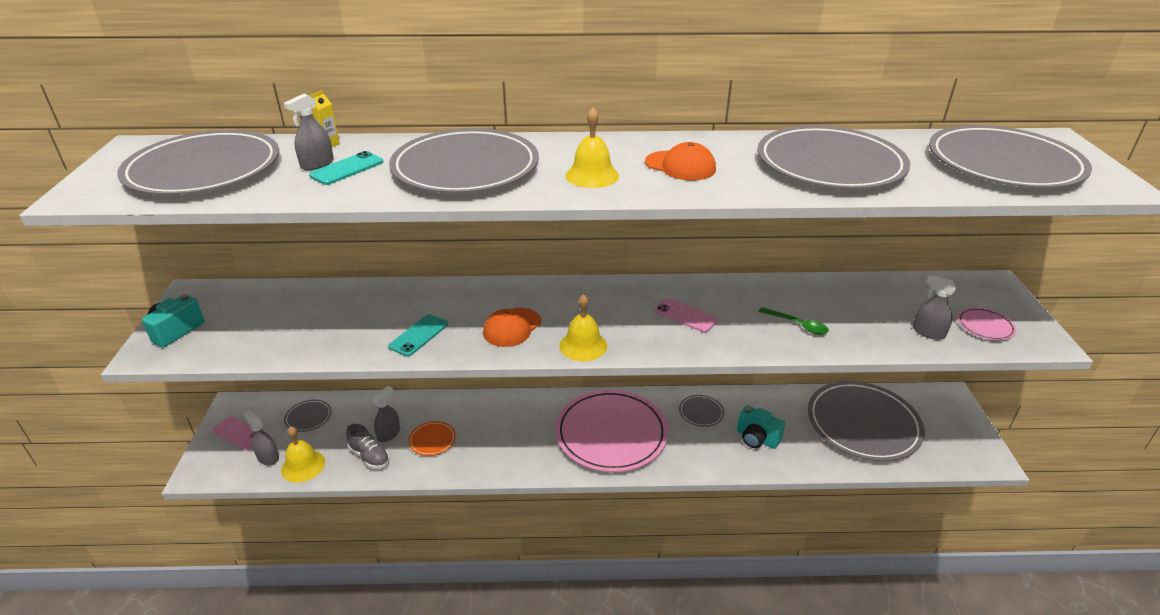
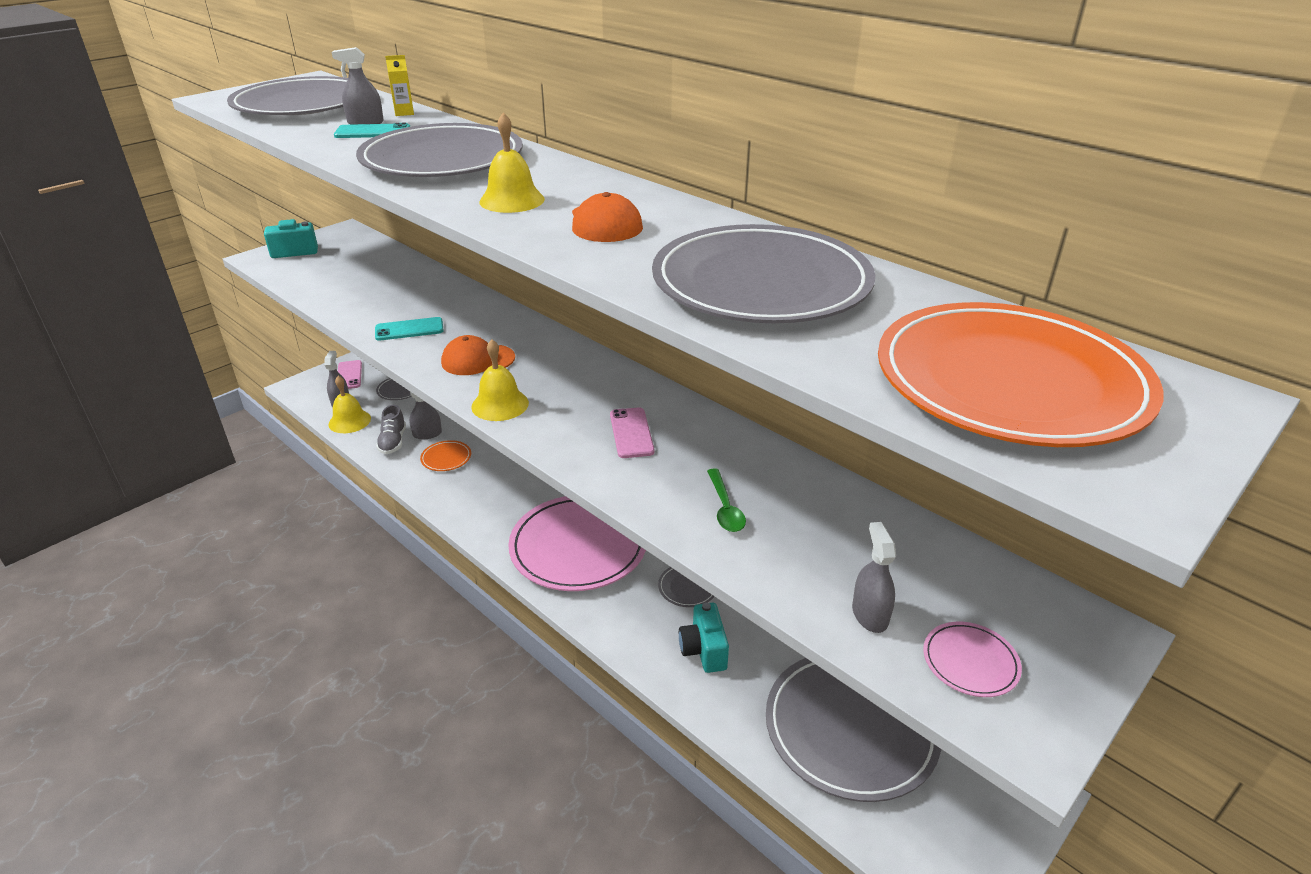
camera: 45 degrees right, 0 degrees up
(1003, 164) = (1010, 382): grey plate -> orange plate

